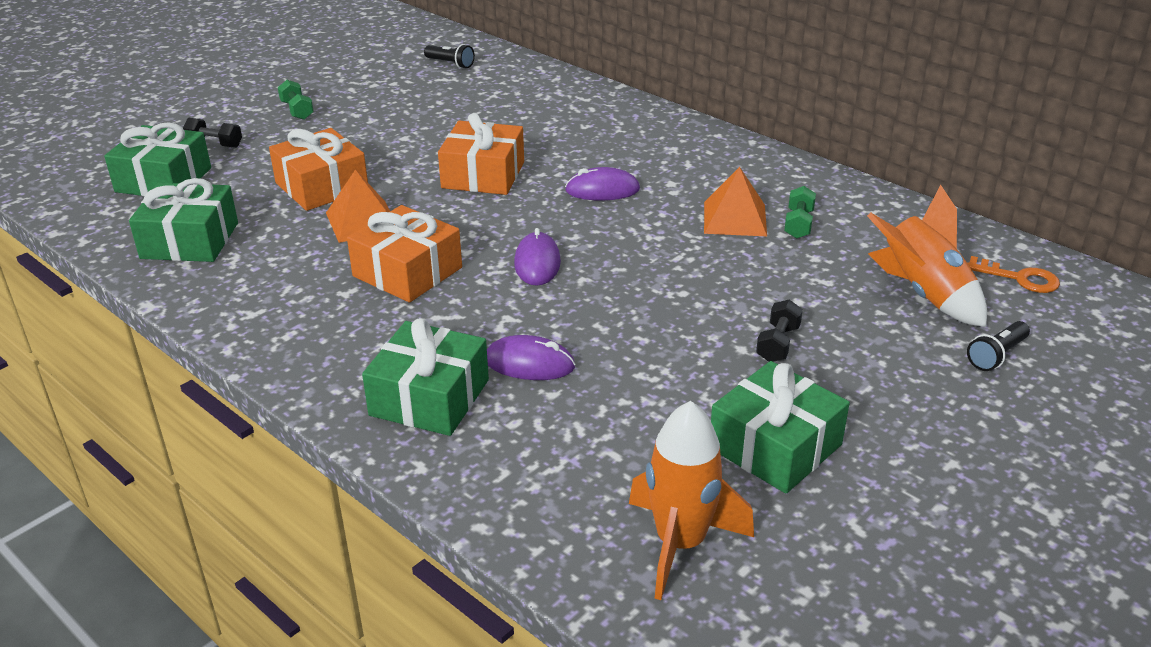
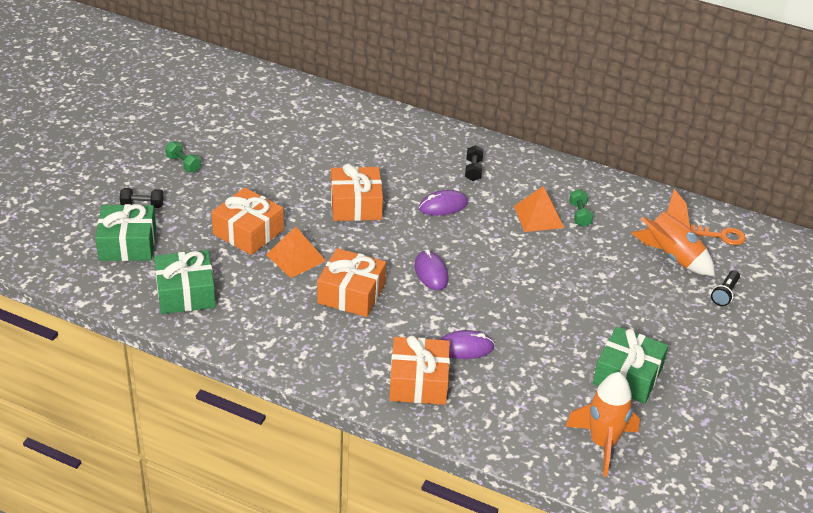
camera: 20 degrees left, 5 degrees up
(429, 397) = (418, 382): green gift -> orange gift
(450, 64) = (272, 101): black flashlight -> none
(778, 344) = (602, 307): black dumbbell -> black dumbbell (473, 170)

